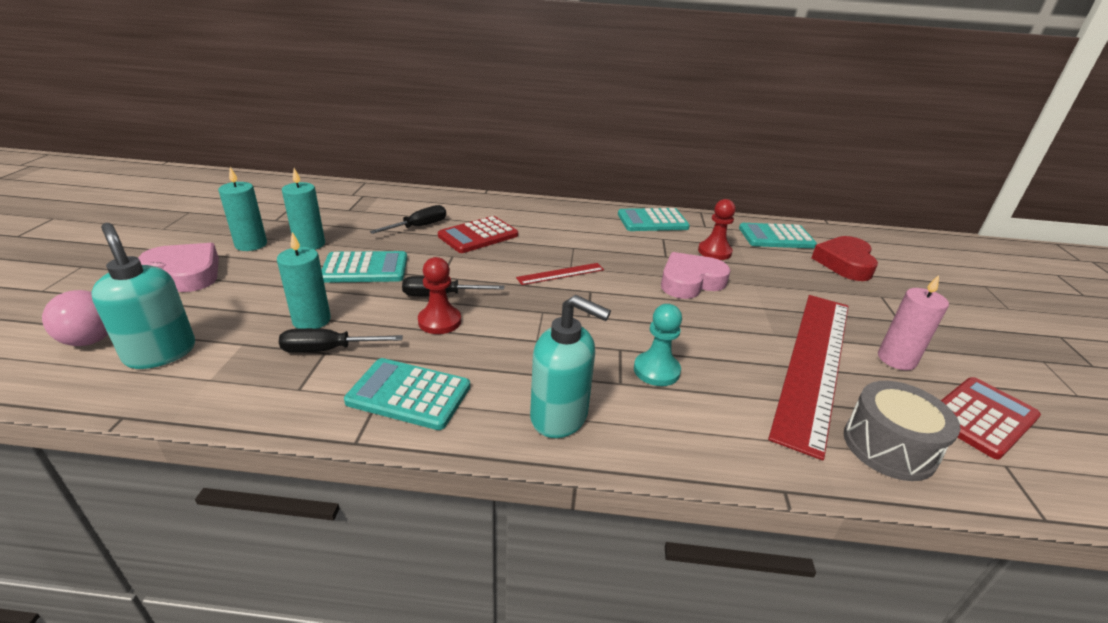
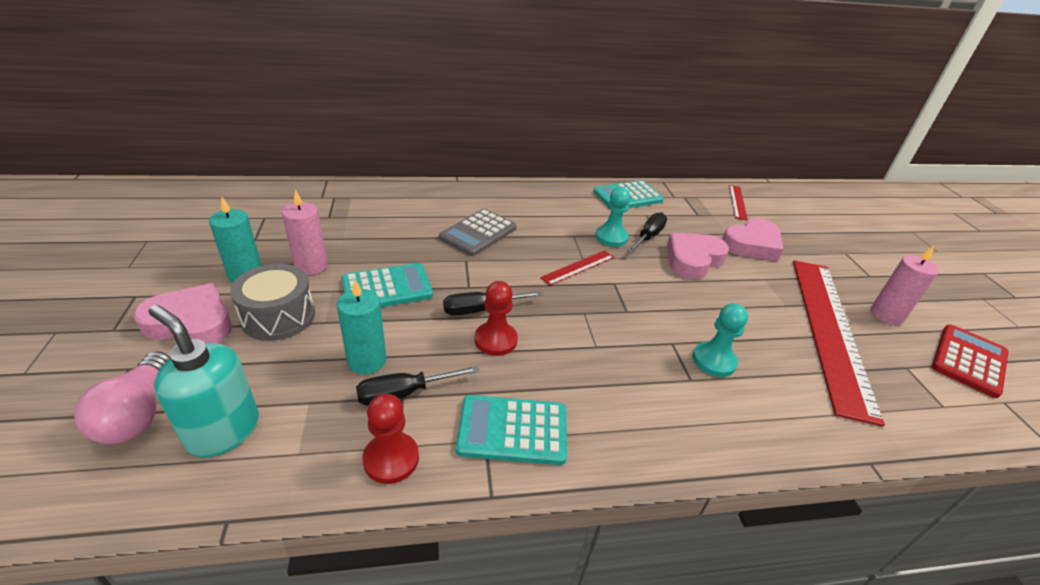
camera: 15 degrees left, 5 degrees up
(309, 244) = (311, 266): turquoise candle -> pink candle
(419, 226) = (414, 229): black screwdriver -> black screwdriver (648, 236)
(478, 236) = (478, 233): red calculator -> grey calculator
(560, 417) = (660, 427): turquoise soap dispenser -> none
(612, 253) = (611, 237): none -> turquoise pawn
(714, 252) = (696, 224): red pawn -> red pawn (391, 459)
(768, 276) = (751, 245): none -> pink heart
(776, 237) = (737, 202): turquoise calculator -> red ruler
(844, 263) = (803, 223): red heart -> none
(889, 447) = (921, 402): grey drum -> grey drum (278, 316)

